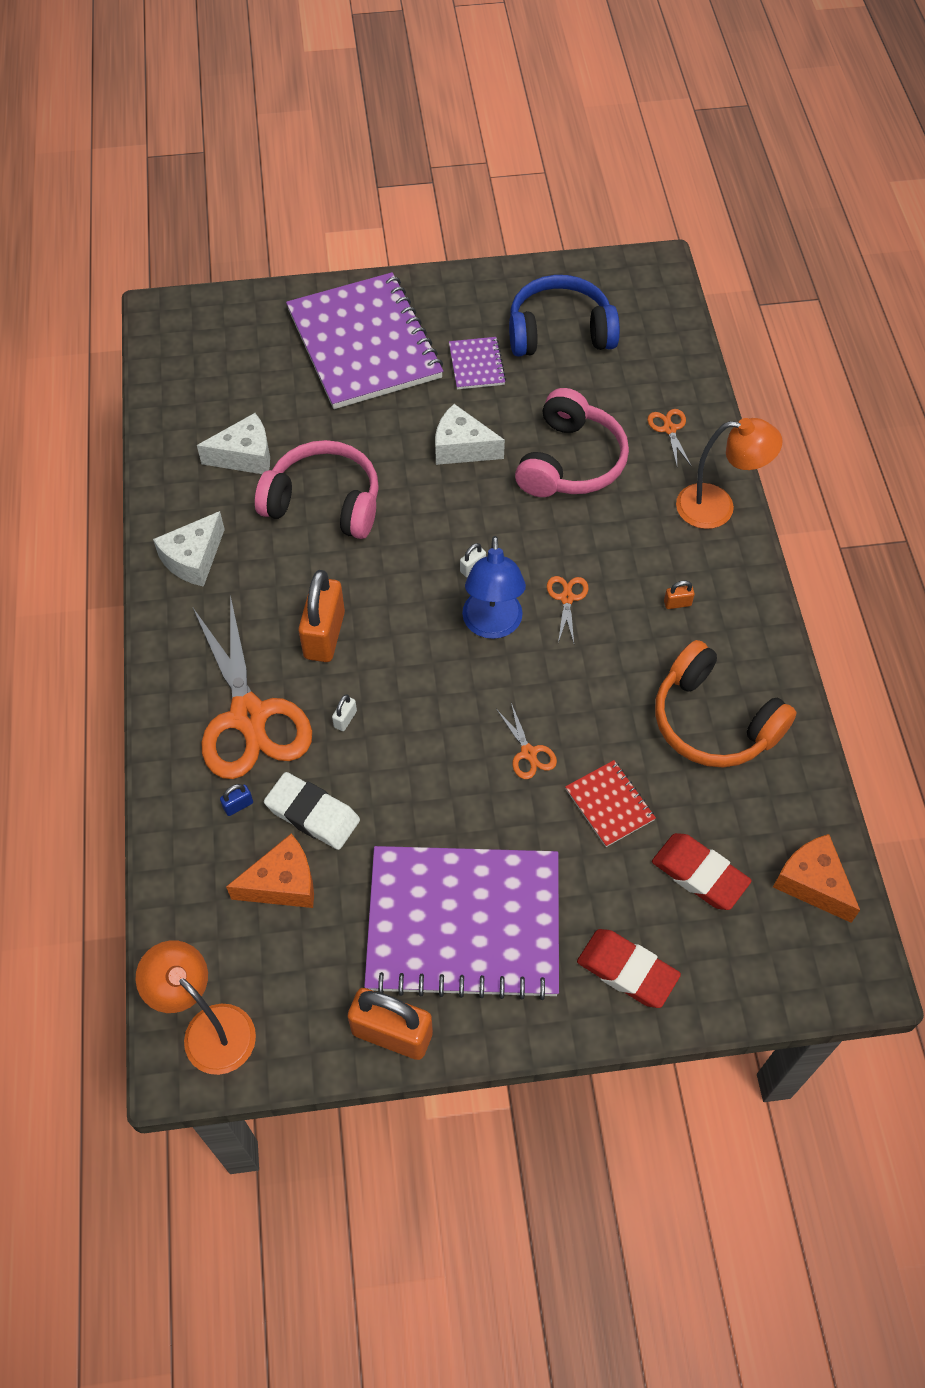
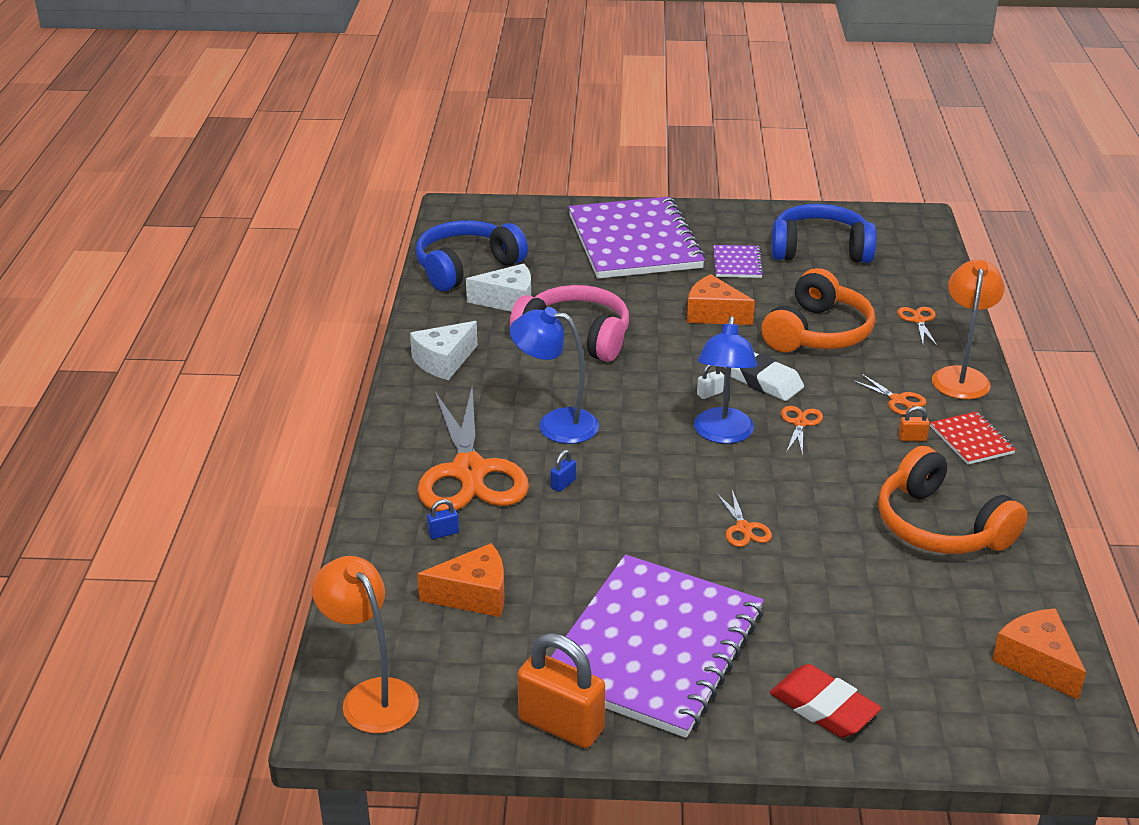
camera: 10 degrees right, 25 degrees down
(191, 409) = (466, 267): none -> blue headphones
(312, 814) = (515, 548): white eraser -> white eraser (762, 380)
(324, 635) = (555, 424): orange padlock -> blue lamp
(345, 719) = (563, 484): white padlock -> blue padlock
(462, 448) = (713, 314): white cheese -> orange cheese
(463, 923) = (653, 648): purple notebook -> purple notebook turned 75 degrees counterclockwise
(570, 462) = (817, 333): pink headphones -> orange headphones
(609, 804) = (822, 576): red notebook -> red notebook (971, 440)
(659, 551) = (898, 400): none -> orange scissors
(699, 874) = (912, 640): red eraser -> none
(717, 507) = (961, 376): orange lamp -> orange lamp turned 90 degrees counterclockwise

